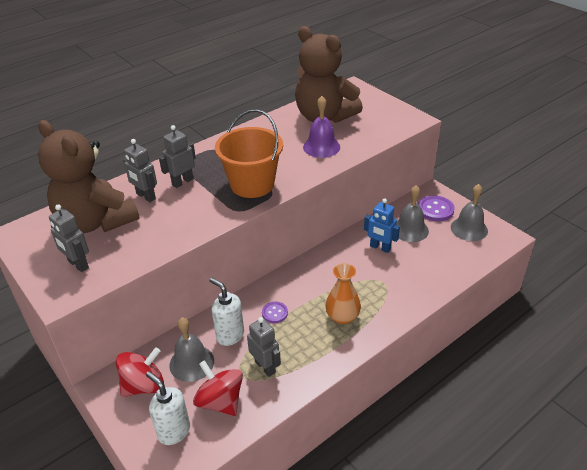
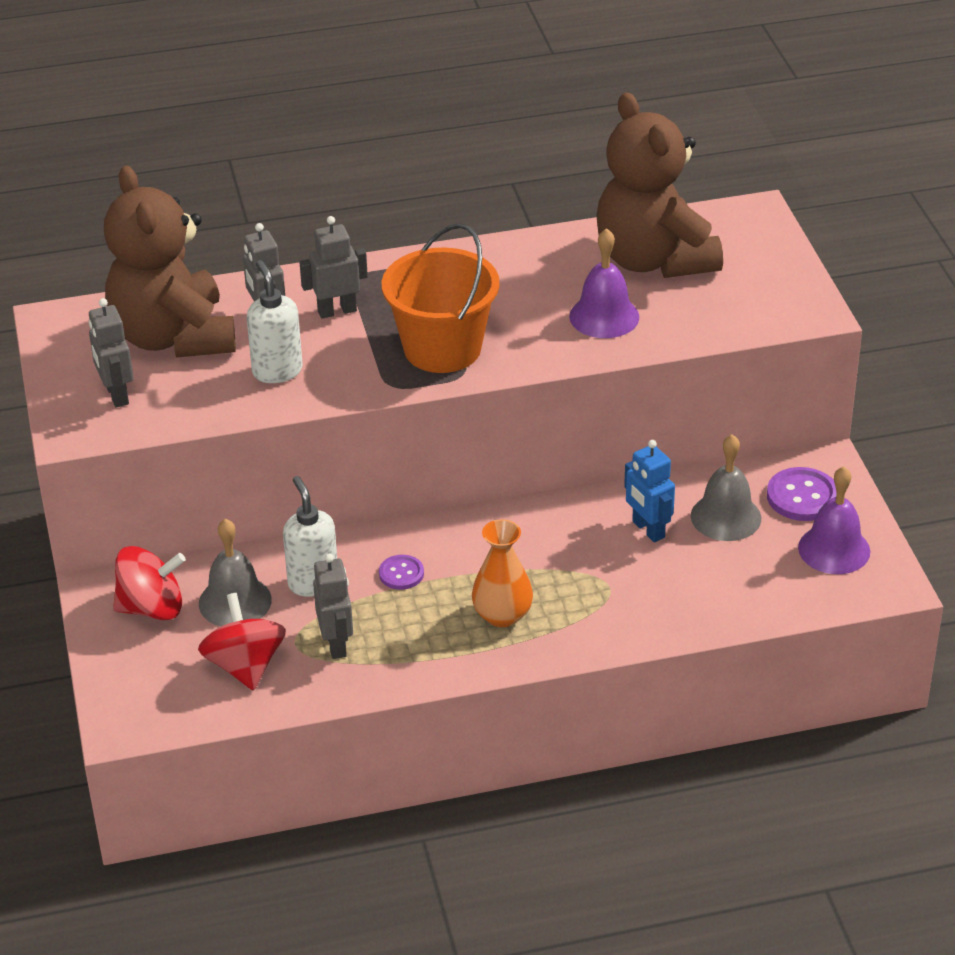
camera: 25 degrees right, 0 degrees up
(173, 431) = (160, 680): white soap dispenser -> white soap dispenser (277, 371)
(469, 229) = (834, 549): grey bell -> purple bell

